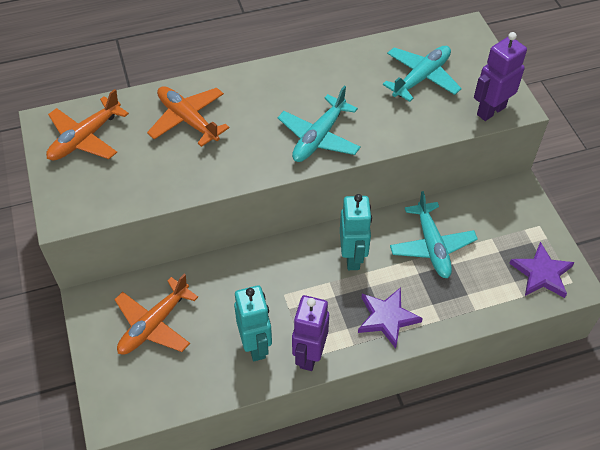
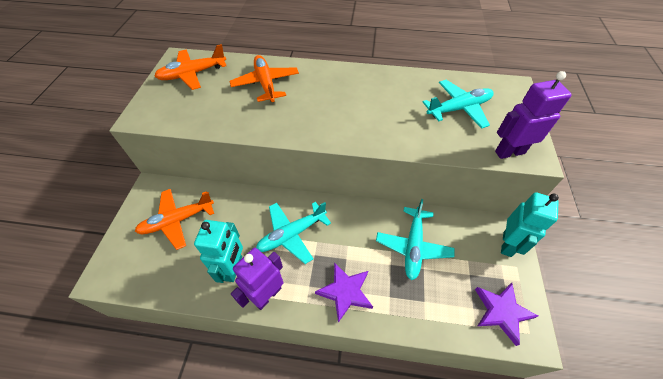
camera: 25 degrees right, 0 degrees up
(319, 137) = (351, 125): turquoise plane -> turquoise plane (292, 234)
(353, 257) = (345, 230): turquoise robot -> turquoise robot (507, 244)

